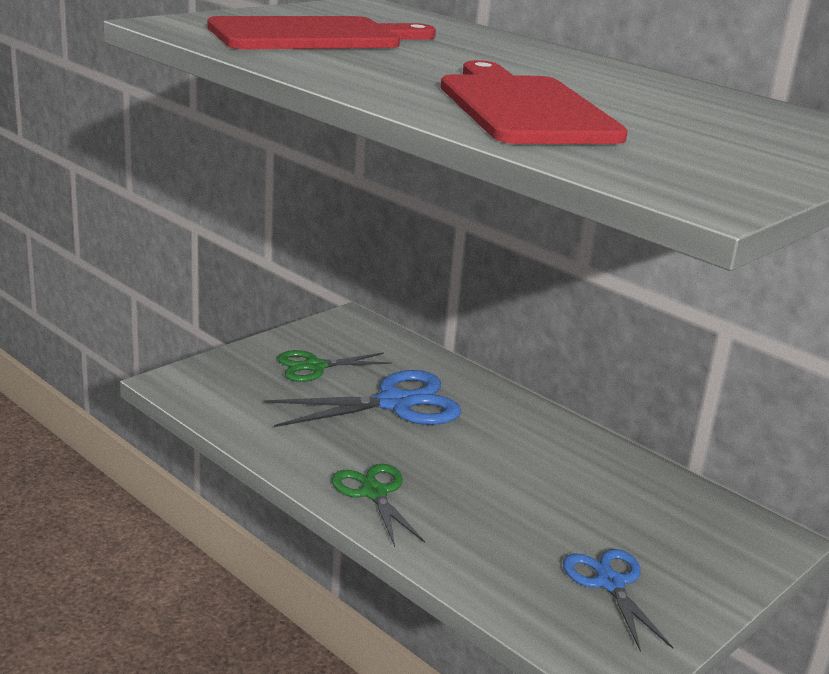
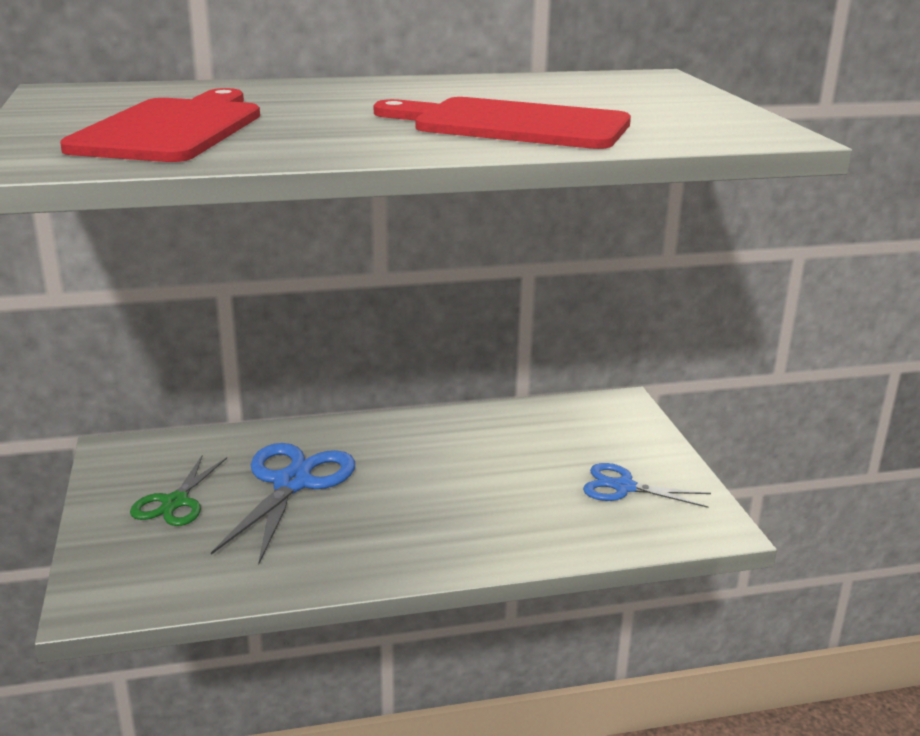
camera: 55 degrees left, 0 degrees up
(374, 493) = (419, 548): green scissors -> none

